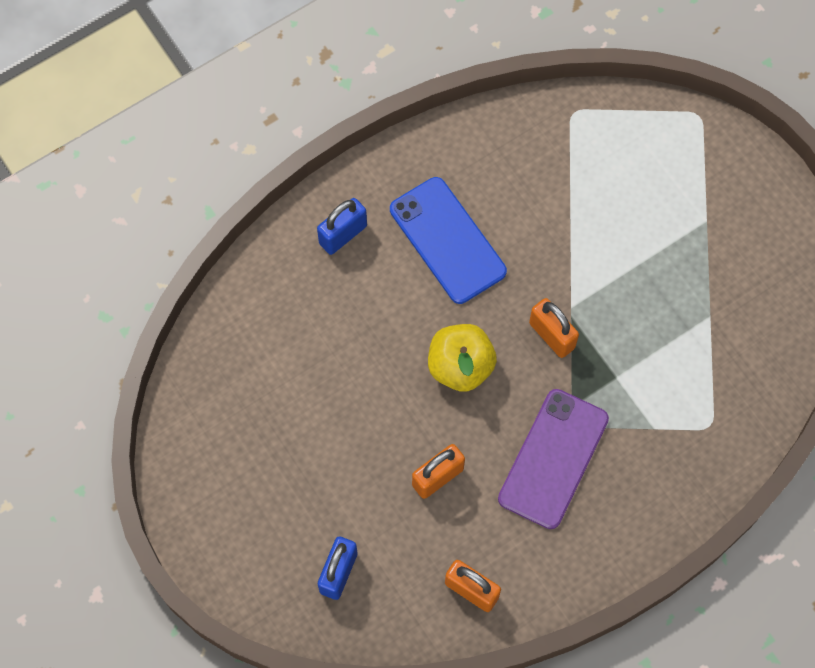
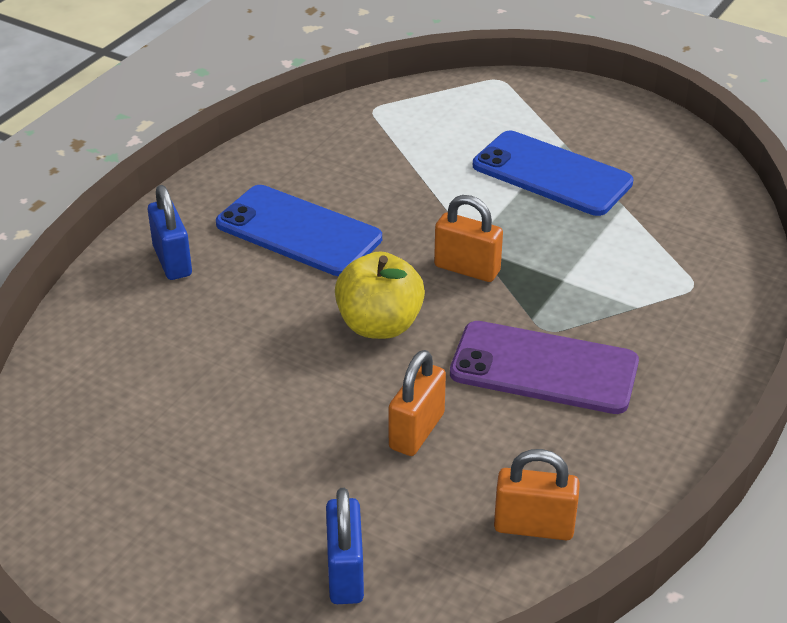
camera: 25 degrees left, 30 degrees down
(343, 234) = (172, 261): blue padlock -> blue padlock turned 45 degrees counterclockwise
(553, 458) = (544, 368): purple phone -> purple phone turned 75 degrees counterclockwise
(674, 256) = (551, 174): none -> blue phone

